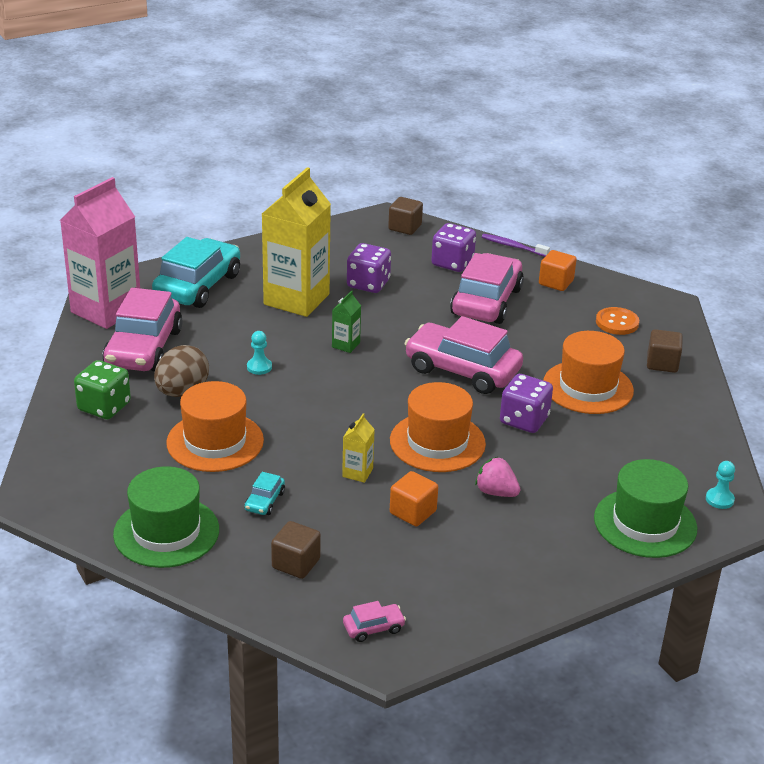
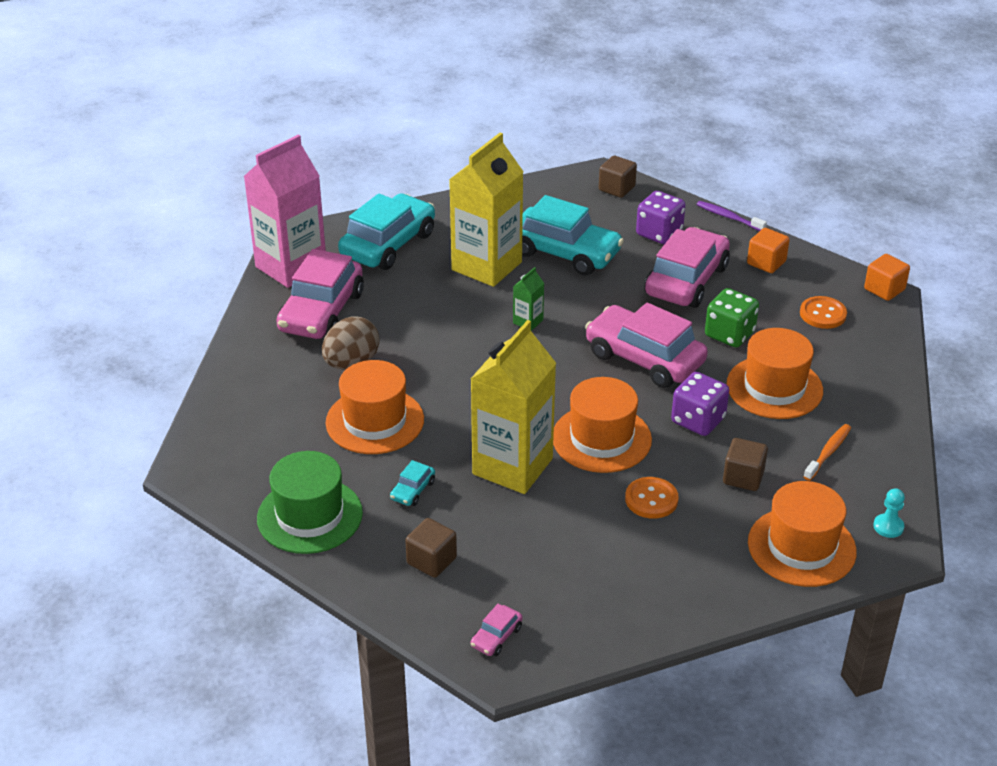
camera: 10 degrees right, 5 degrees up
(104, 407) = (271, 374): green dice -> green dice (729, 334)
(259, 367) = (434, 341): turquoise pawn -> none
(357, 473) = (512, 466): yellow carton -> yellow carton, size x2.43
(368, 284) = (565, 252): purple dice -> turquoise car
(373, 628) = (496, 637): pink car -> pink car turned 135 degrees clockwise
(413, 512) = (560, 515): orange cube -> orange cube (884, 289)
(496, 492) = (651, 499): pink strawberry -> orange button
(645, 523) = (801, 547): green hat -> orange hat
(650, 439) = (828, 452): none -> orange toothbrush
(662, 363) = (861, 365): brown cube -> brown cube (743, 477)

